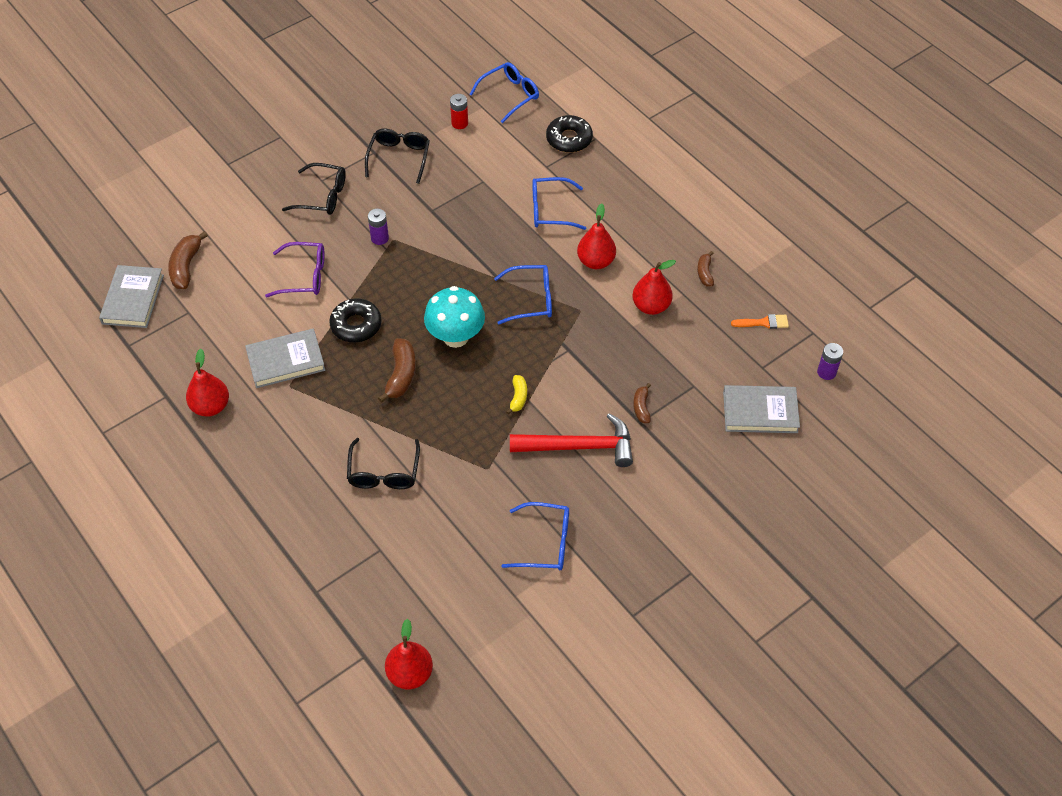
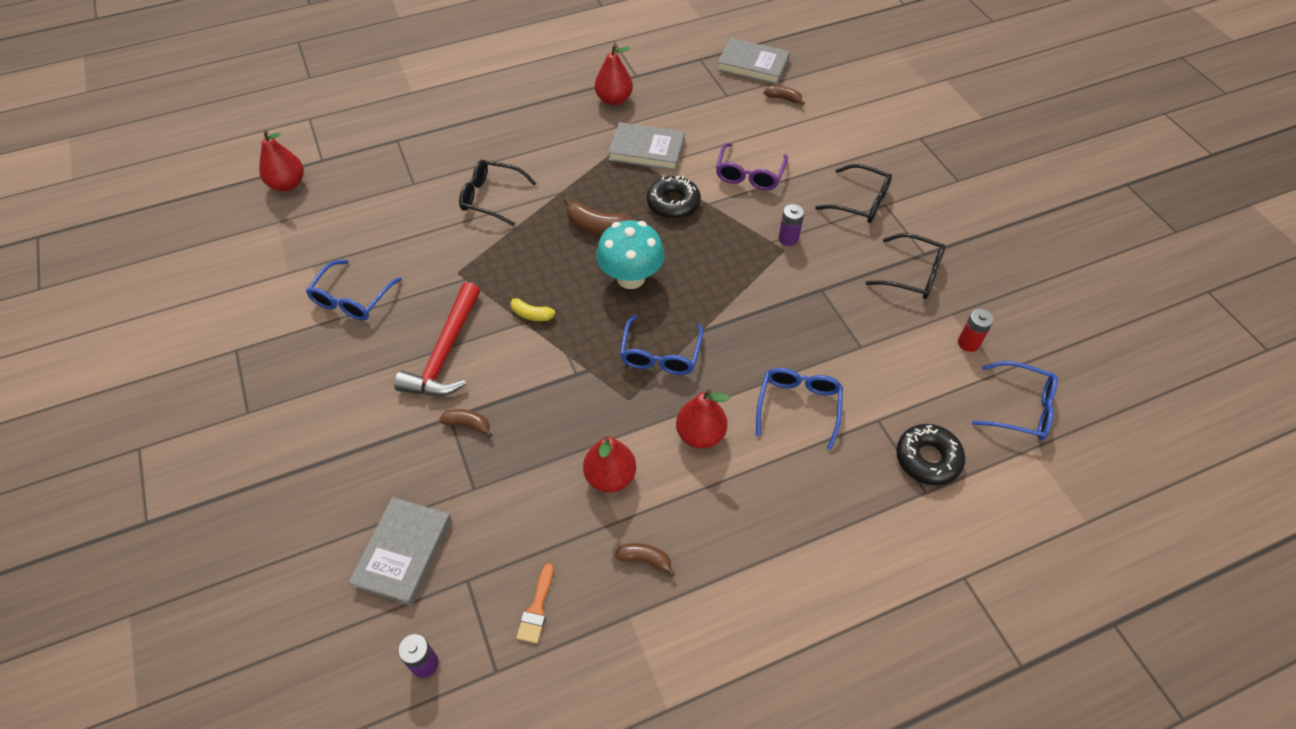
camera: 105 degrees right, 0 degrees up
(186, 267) = (783, 98): brown banana -> brown banana, size x0.60
(286, 361) = (646, 150): grey book -> grey book turned 75 degrees counterclockwise
(322, 196) = (860, 202): black glasses -> black glasses turned 90 degrees counterclockwise
(510, 95) = (1020, 408): blue glasses -> blue glasses turned 45 degrees counterclockwise

